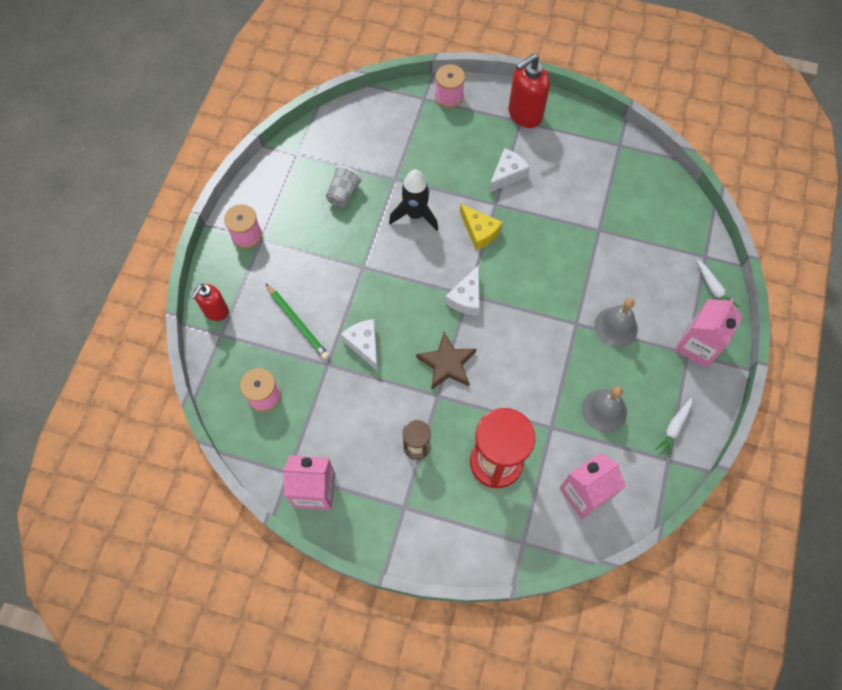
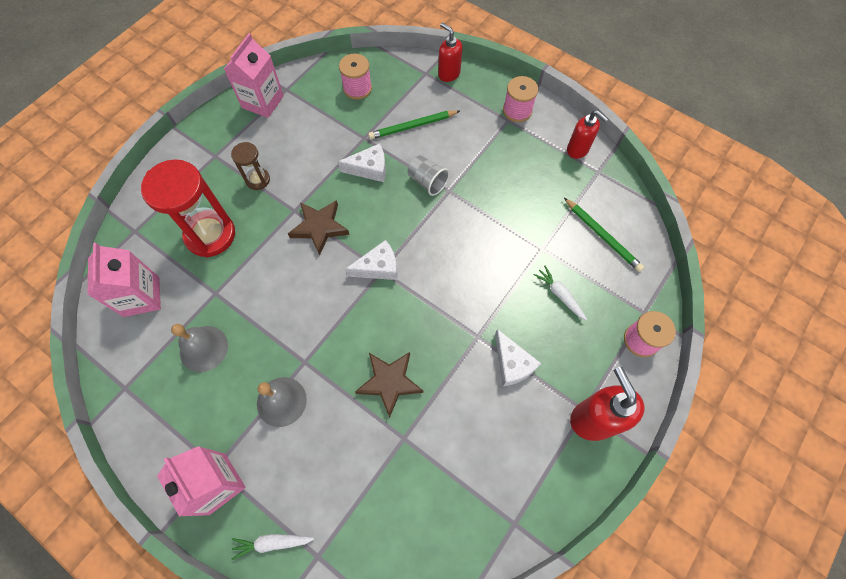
camera: 110 degrees right, 0 degrees up
(278, 174) = (578, 150): none -> red soap dispenser
(343, 194) = (537, 197): grey cup -> grey cup (427, 181)
(365, 138) = (602, 236): none -> green pencil
(415, 215) = (491, 253): black rocket -> none
(466, 298) = (378, 267): white cheese -> white cheese turned 120 degrees clockwise
(479, 232) = (448, 307): yellow cheese -> none
(562, 254) = (389, 382): none -> brown star
(674, 428) = (149, 409): white carrot -> white carrot (560, 295)

